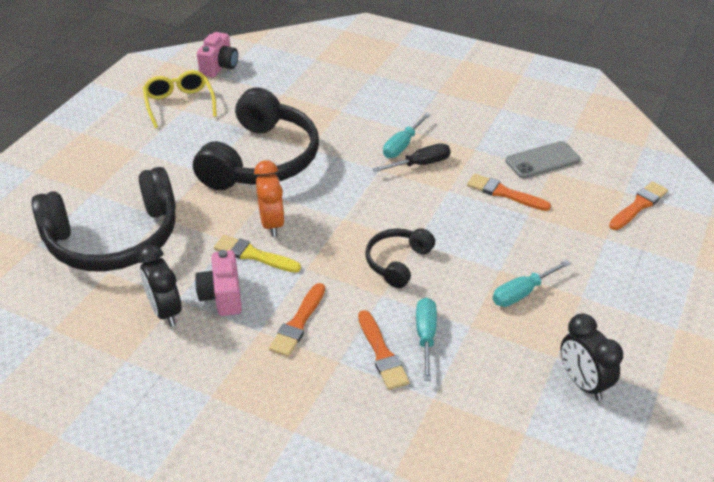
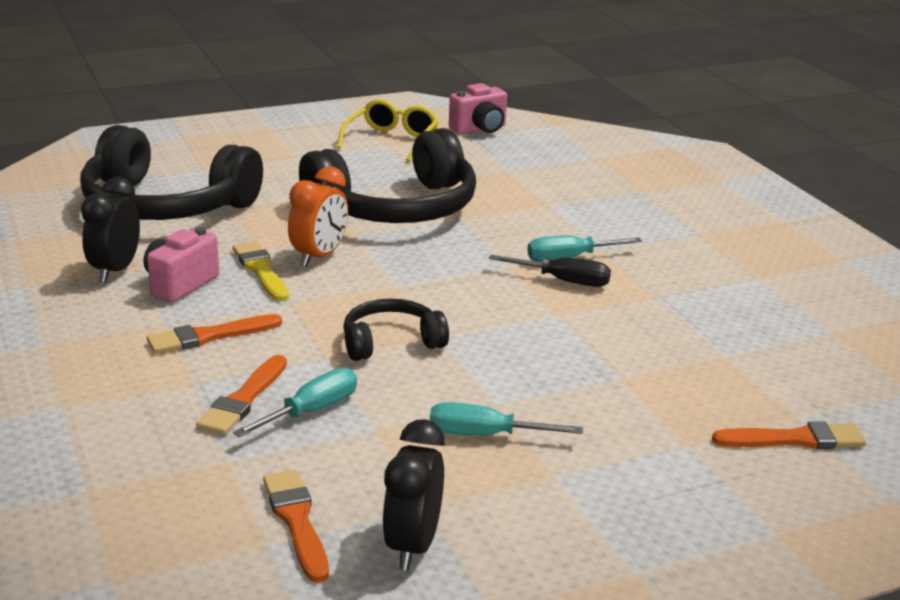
camera: 40 degrees right, 15 degrees down
(504, 193) = (623, 346): orange brush -> orange brush (297, 521)
(542, 160) = (729, 342): grey phone -> none

